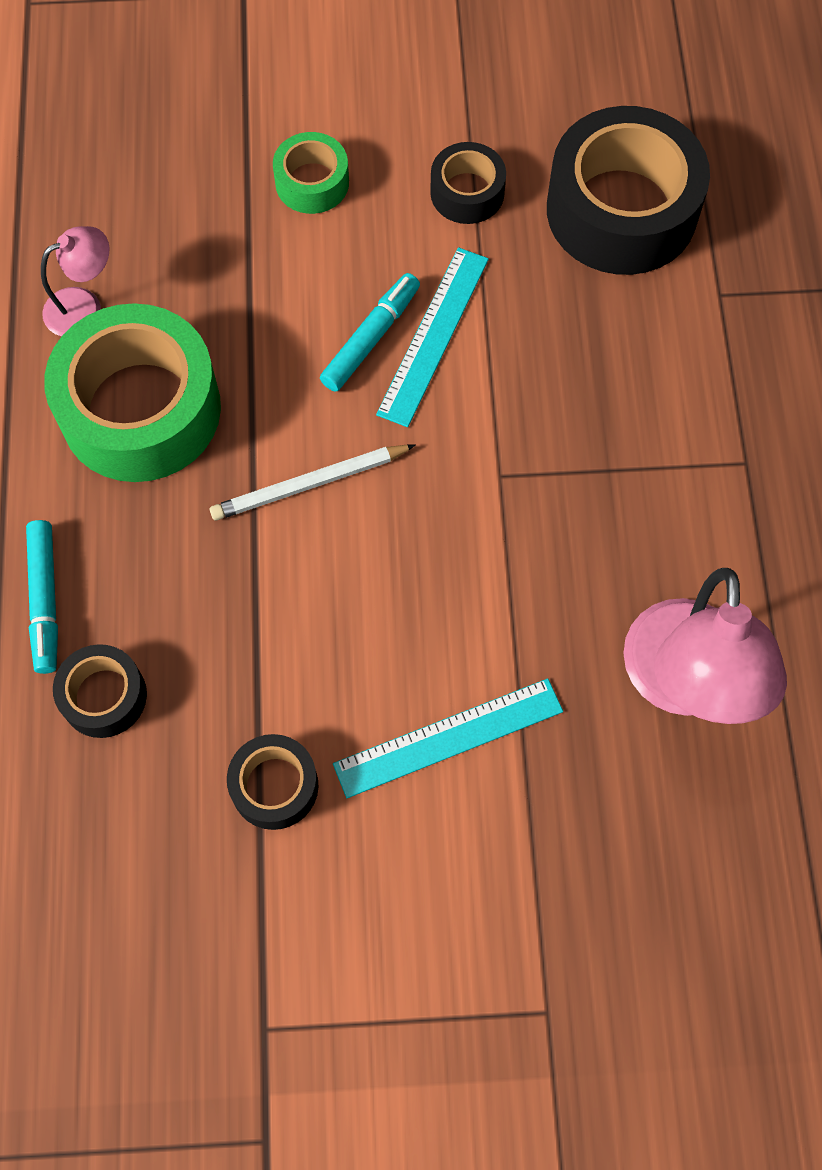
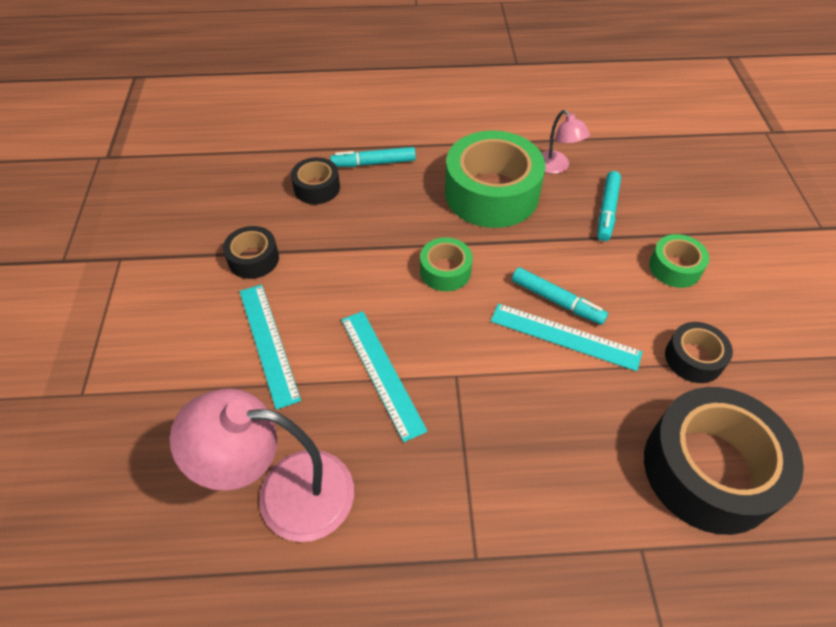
camera: 90 degrees right, 15 degrees down
(192, 249) = (607, 211): none -> turquoise marker
(310, 485) = (445, 271): white pencil -> green tape
(498, 573) = (381, 373): none -> turquoise ruler

